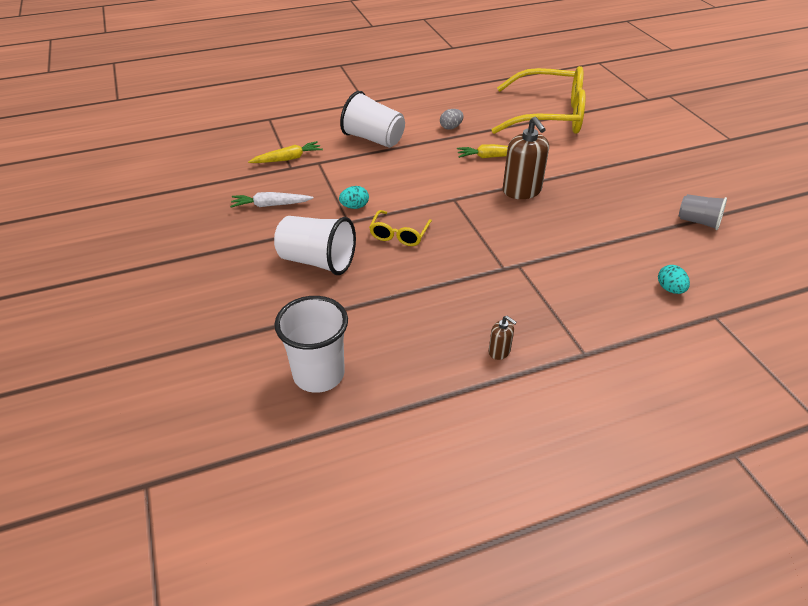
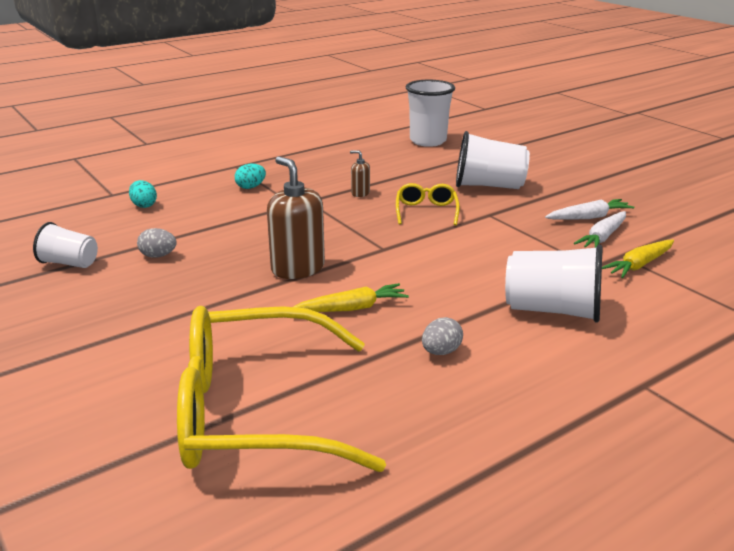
camera: 165 degrees right, 15 degrees down
(284, 184) = (602, 237): none -> white carrot
(354, 207) = (495, 227): turquoise egg -> turquoise egg (251, 187)
(499, 351) = (303, 160): brown soap dispenser -> brown soap dispenser (360, 193)
(630, 218) = (158, 256): none -> grey egg
(698, 222) = (69, 263): grey cup -> white cup

